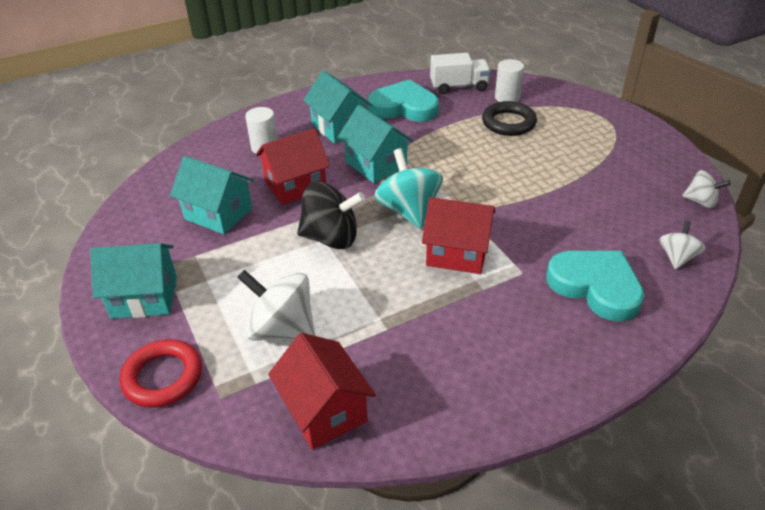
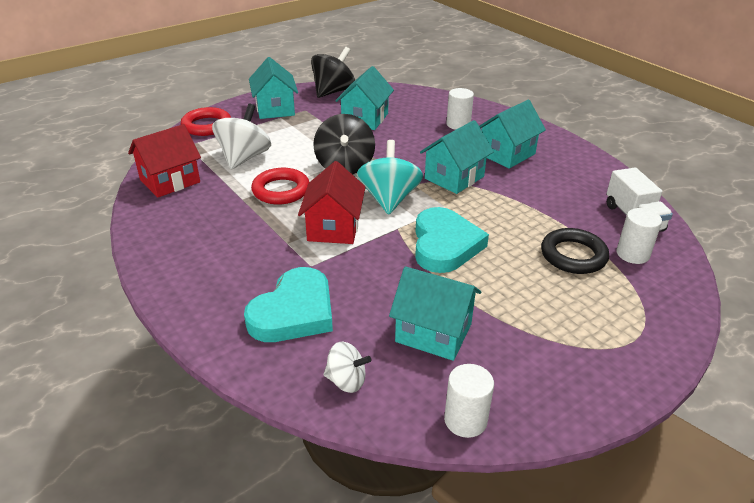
camera: 80 degrees right, 5 degrees down
(121, 236) = (333, 91): none -> black spinning top
(295, 186) = (408, 144): red house -> none
(374, 293) = (281, 190): none -> red ring
(404, 107) = (565, 185): turquoise heart -> turquoise heart (445, 245)
(408, 210) = (389, 199): turquoise spinning top -> turquoise spinning top turned 60 degrees counterclockwise
(611, 205) = (433, 333): none -> turquoise house
(700, 201) = (465, 420): white spinning top -> white cylinder

